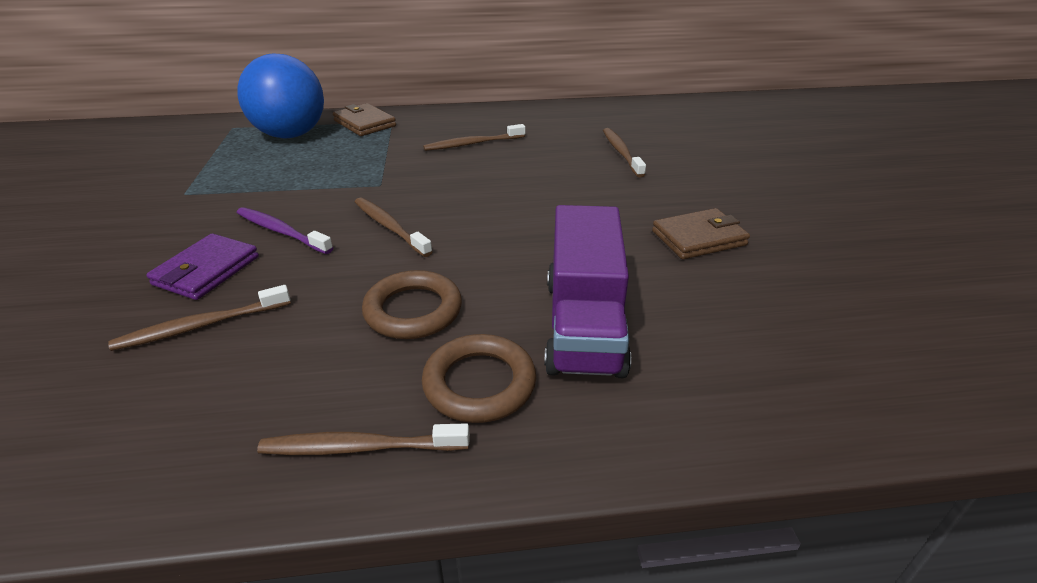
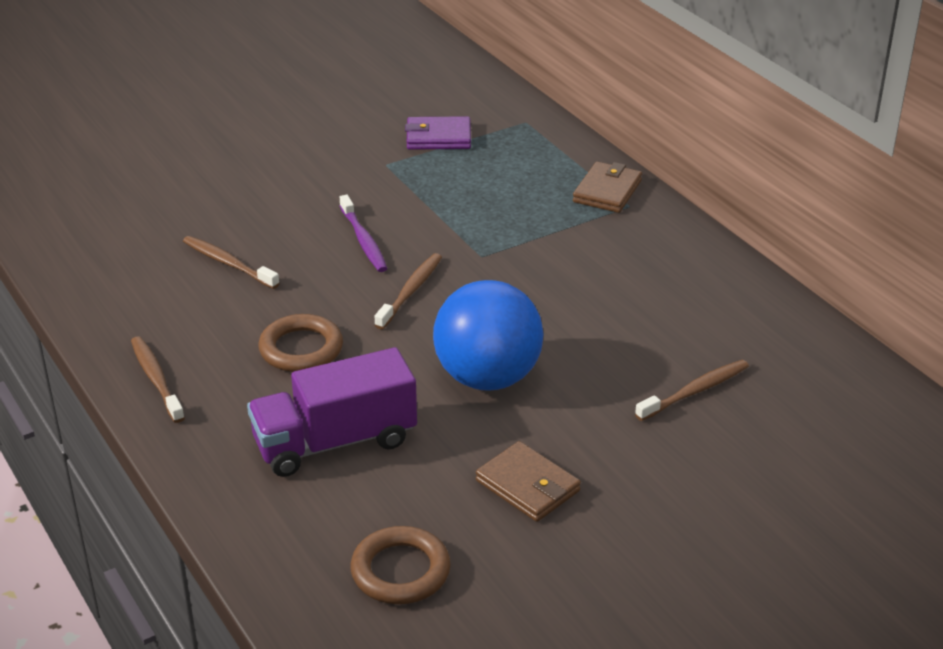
camera: 65 degrees right, 0 degrees up
(206, 271) = (289, 233): purple wallet -> purple wallet (438, 137)
(282, 232) = (363, 240): purple toothbrush -> purple toothbrush turned 150 degrees clockwise
(291, 135) = (539, 161): blue ball -> blue ball (487, 377)
(473, 144) = (621, 279): brown toothbrush -> none
(479, 383) = (238, 409): brown ring -> brown ring (400, 571)

